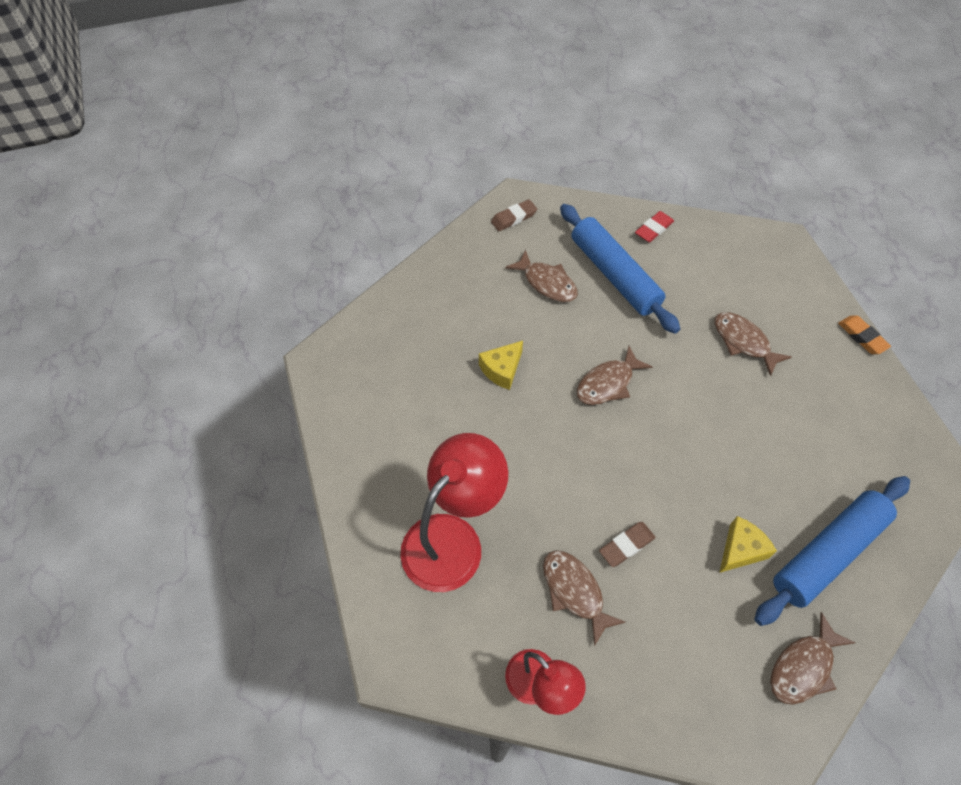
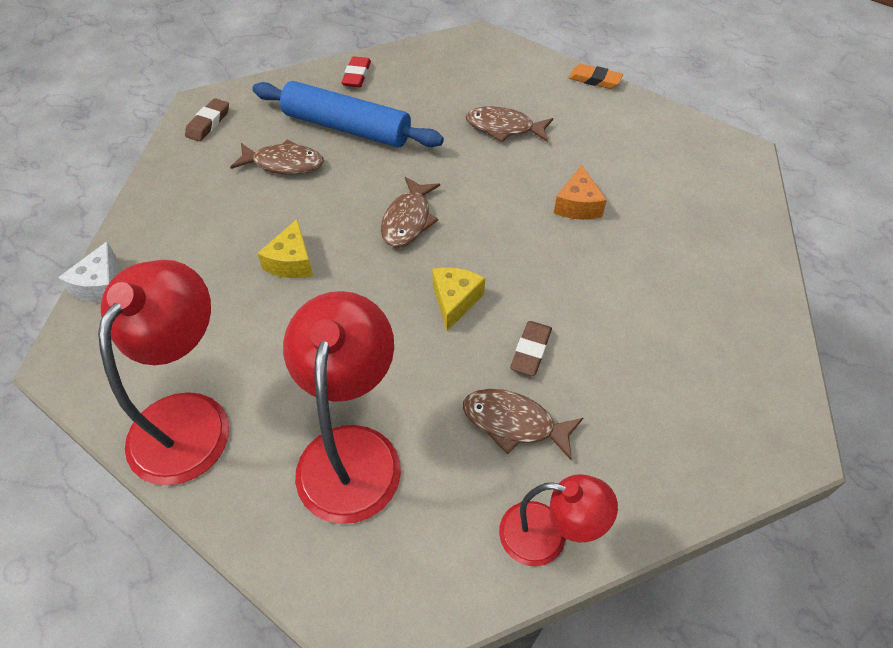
camera: 35 degrees left, 5 degrees down
(368, 448) = (189, 417): none -> red lamp
(369, 316) = (101, 285): none -> white cheese
(740, 550) = (631, 294): yellow cheese -> yellow cheese (455, 301)
(755, 447) = (577, 205): none -> orange cheese
(803, 667) = (755, 358): brown fish -> none
(827, 553) = (699, 255): blue rolling pin -> none

